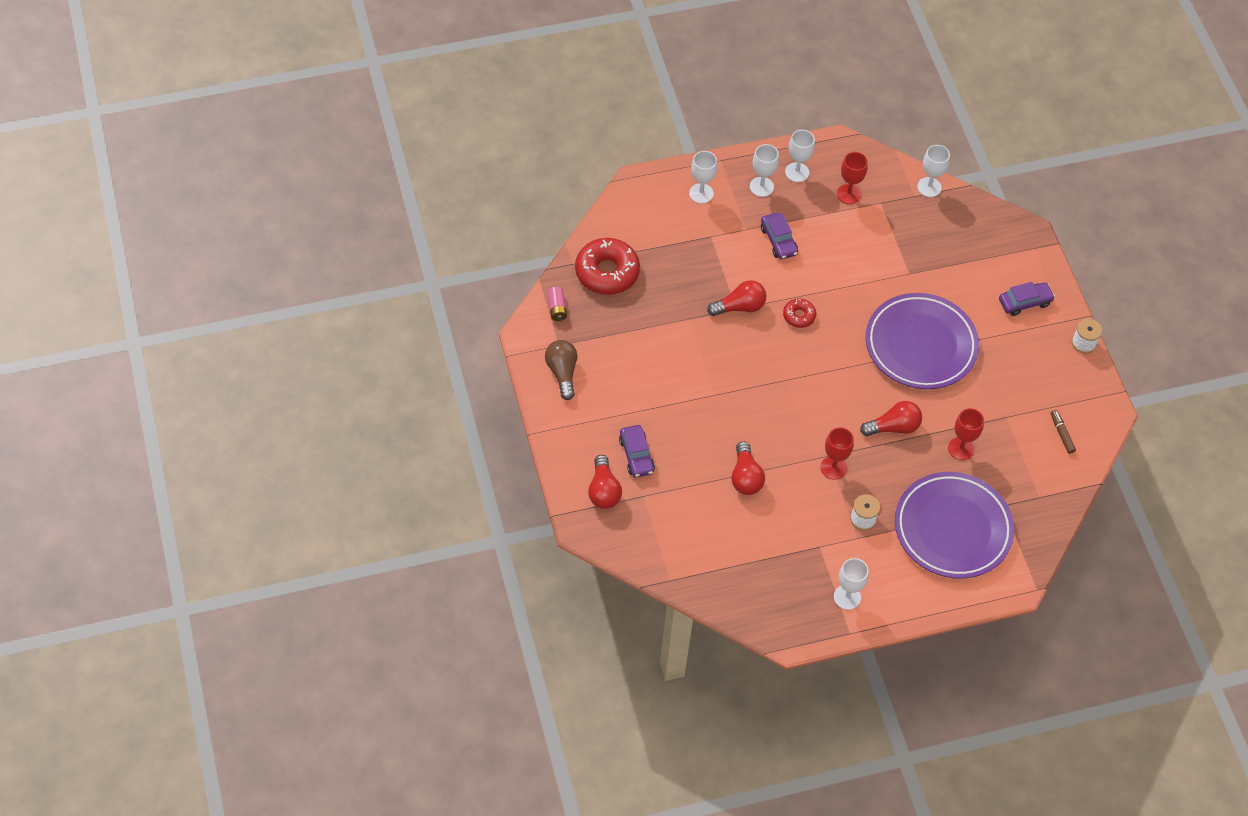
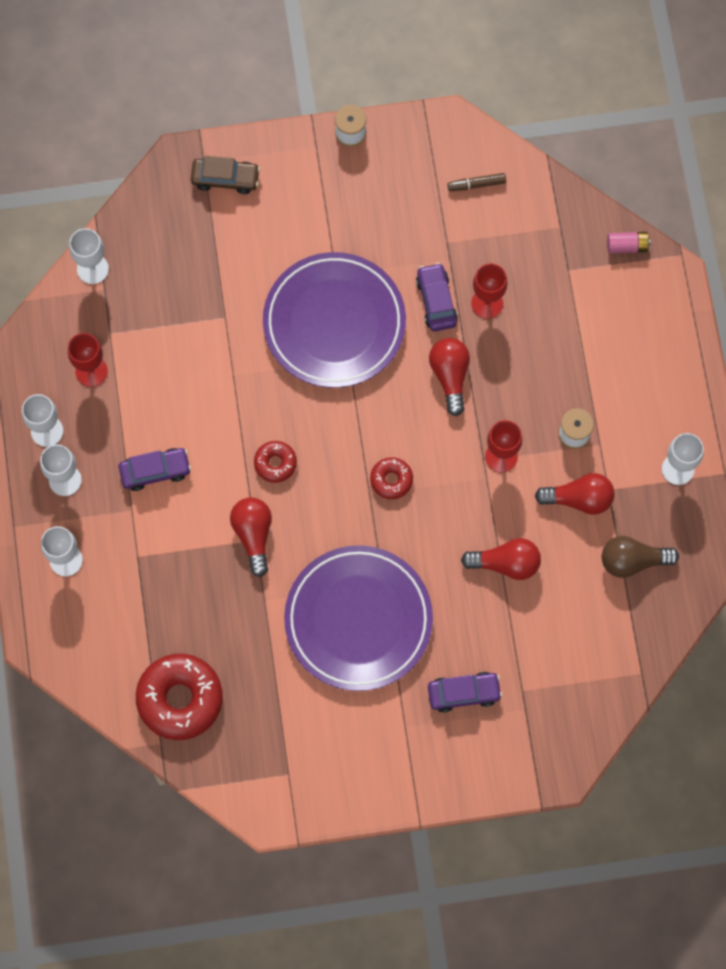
camera: 80 degrees left, 15 degrees up
(557, 308) = (230, 771): pink battery -> pink battery (627, 246)
(562, 373) = (332, 774): brown light bulb -> brown light bulb (633, 561)
(603, 490) = (511, 740): red light bulb -> red light bulb (579, 499)
(800, 393) = (391, 480): none -> red donut
(952, 528) = (595, 333): purple plate -> purple plate (358, 620)
(1023, 263) = (225, 178): none -> brown car
(1024, 302) = (284, 188): purple car -> purple car (436, 301)

